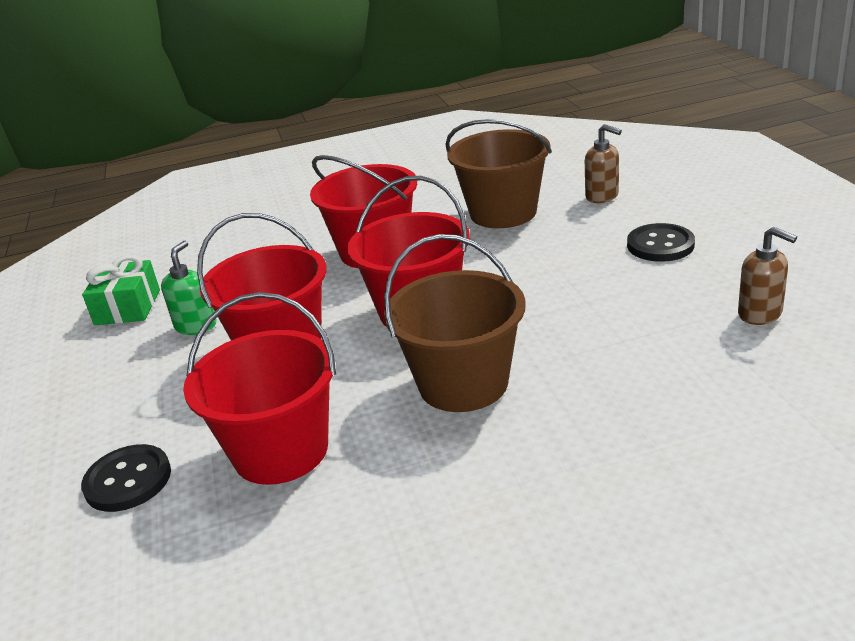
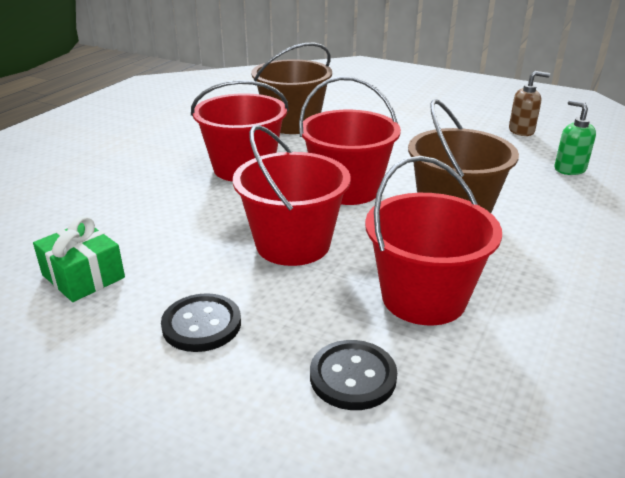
camera: 50 degrees left, 0 degrees up
(196, 326) = (188, 261): green soap dispenser -> green soap dispenser (569, 169)
(602, 196) = (338, 101): brown soap dispenser -> none
(660, 245) = (417, 115): black button -> black button (201, 325)

